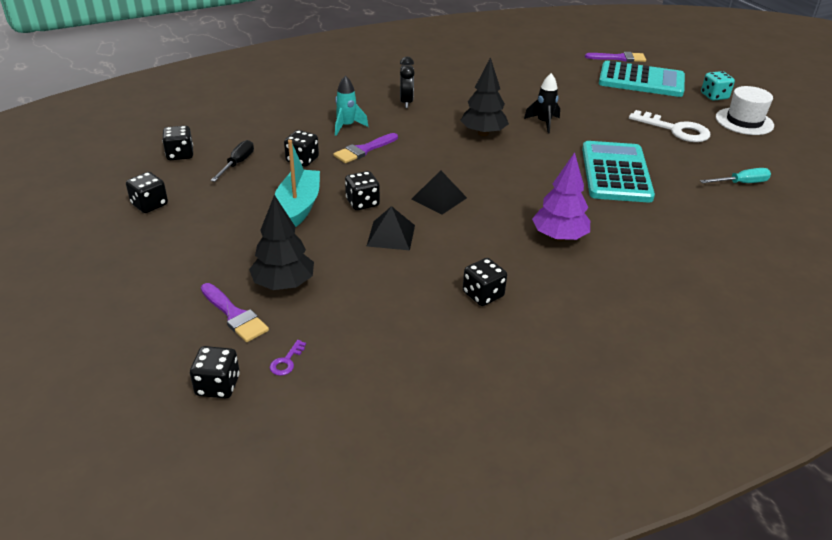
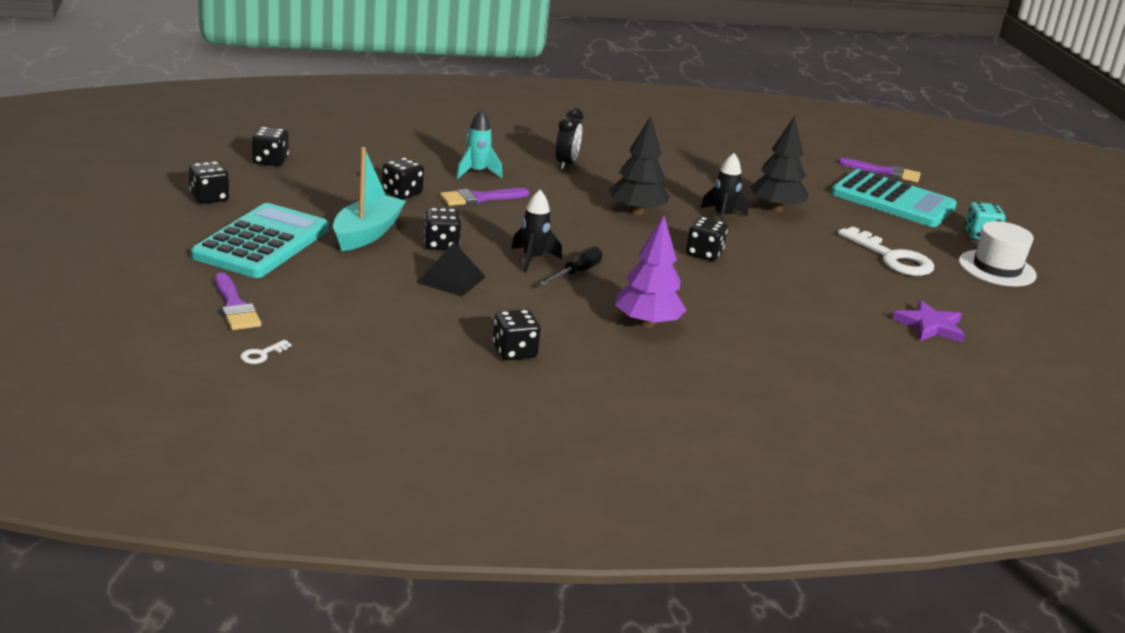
camera: 15 degrees right, 10 degrees down
(218, 385) = (181, 356): black dice -> black dice (704, 254)
(237, 164) = (327, 182): black screwdriver -> black screwdriver (577, 273)
(283, 284) = (303, 293): black tree -> black tree (776, 208)
(287, 361) = (262, 354): purple key -> white key
(439, 198) = (533, 259): black pyramid -> black rocket
(615, 173) = (772, 282): turquoise calculator -> turquoise calculator (261, 243)
(741, 183) = (930, 326): turquoise screwdriver -> purple star

